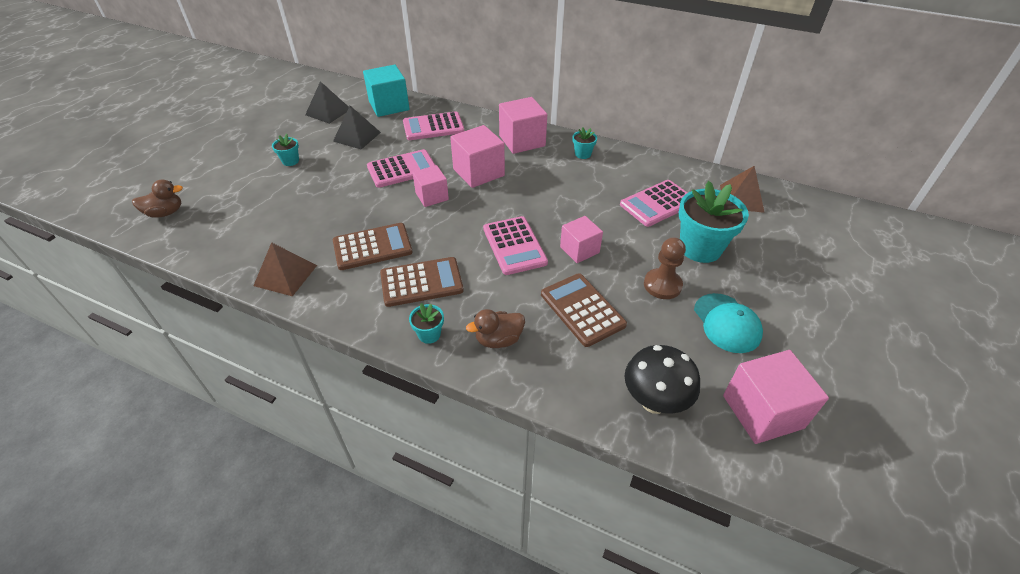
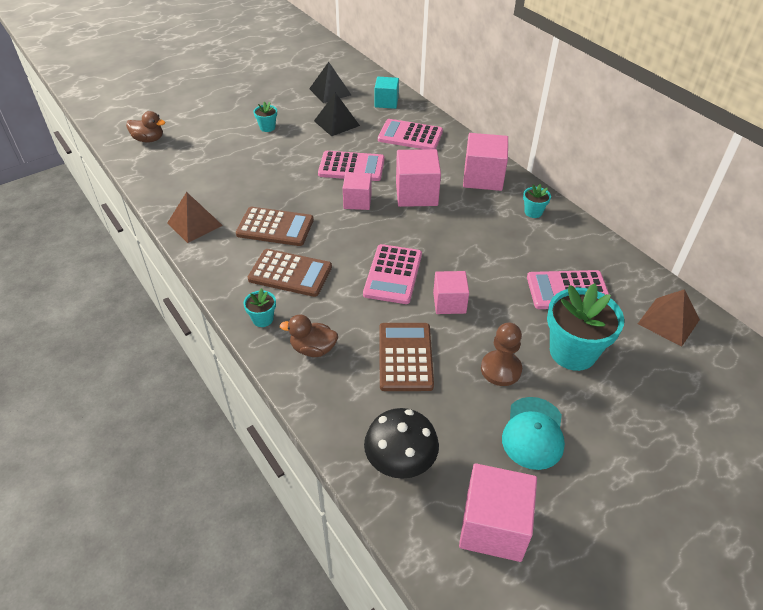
camera: 30 degrees right, 0 degrees up
(389, 106) = (386, 102): turquoise cube -> turquoise cube, size x0.65

